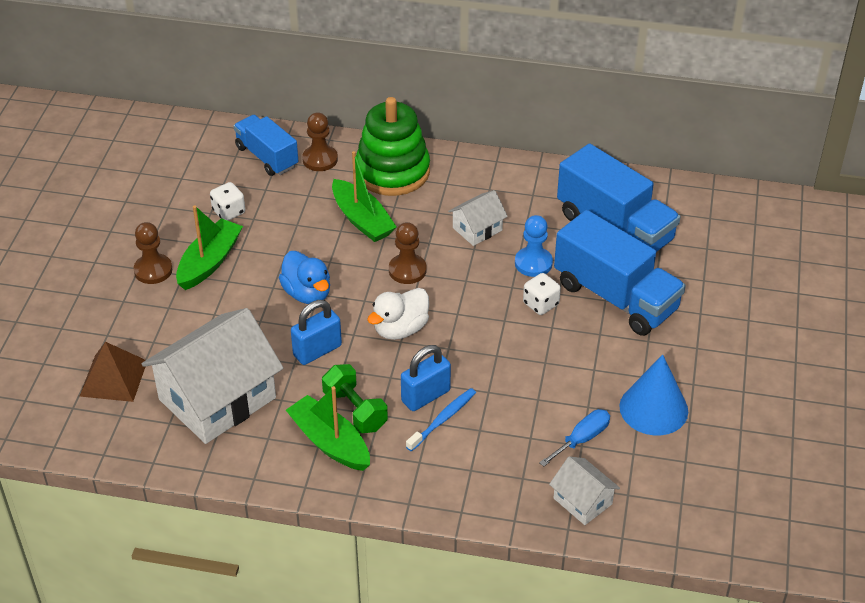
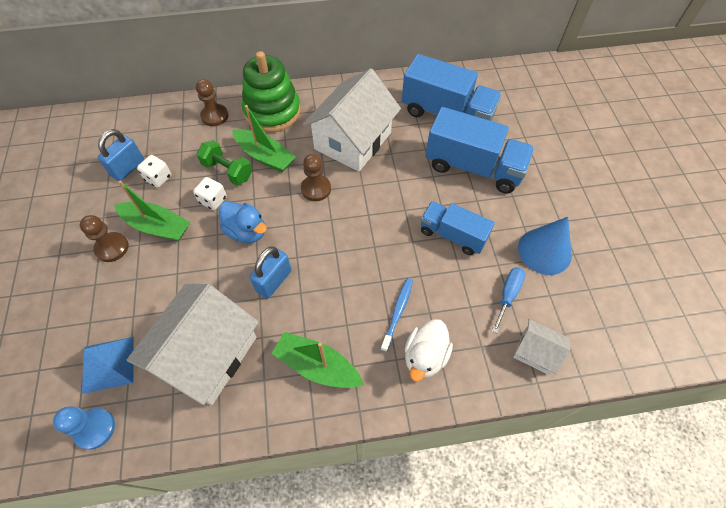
camera: 20 degrees left, 15 degrees up
(113, 378) = (108, 364): brown pyramid -> blue pyramid
(209, 262) = (157, 226): green boat -> green boat turned 105 degrees clockwise
(267, 157) = (173, 124): blue truck -> blue truck (452, 235)
(355, 410) = (325, 327): green dumbbell -> green dumbbell (228, 171)
(400, 329) = (331, 241): white duck -> white duck (425, 356)
(425, 396) = (375, 295): blue padlock -> blue padlock (128, 168)
(477, 229) = (352, 141): white house -> white house, size x2.11
(533, 263) = (404, 157): blue pawn -> blue pawn (95, 429)
(541, 304) = (425, 188): white dice -> white dice (213, 200)

